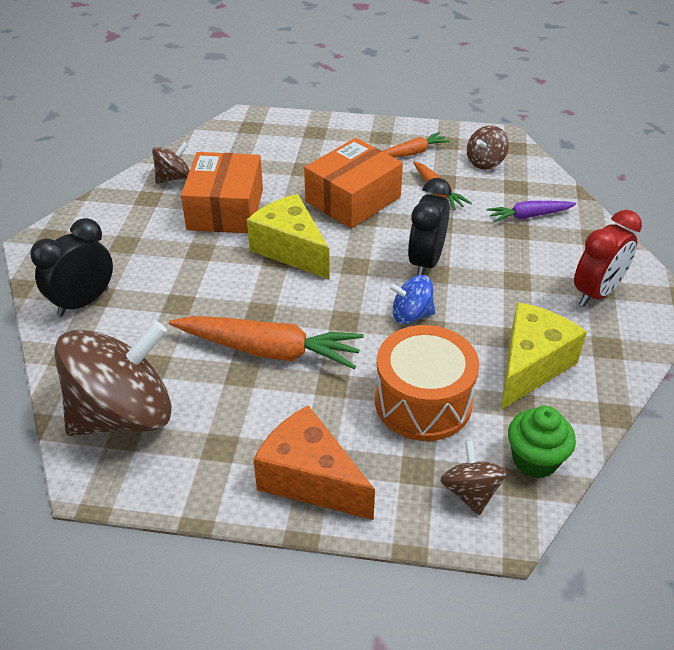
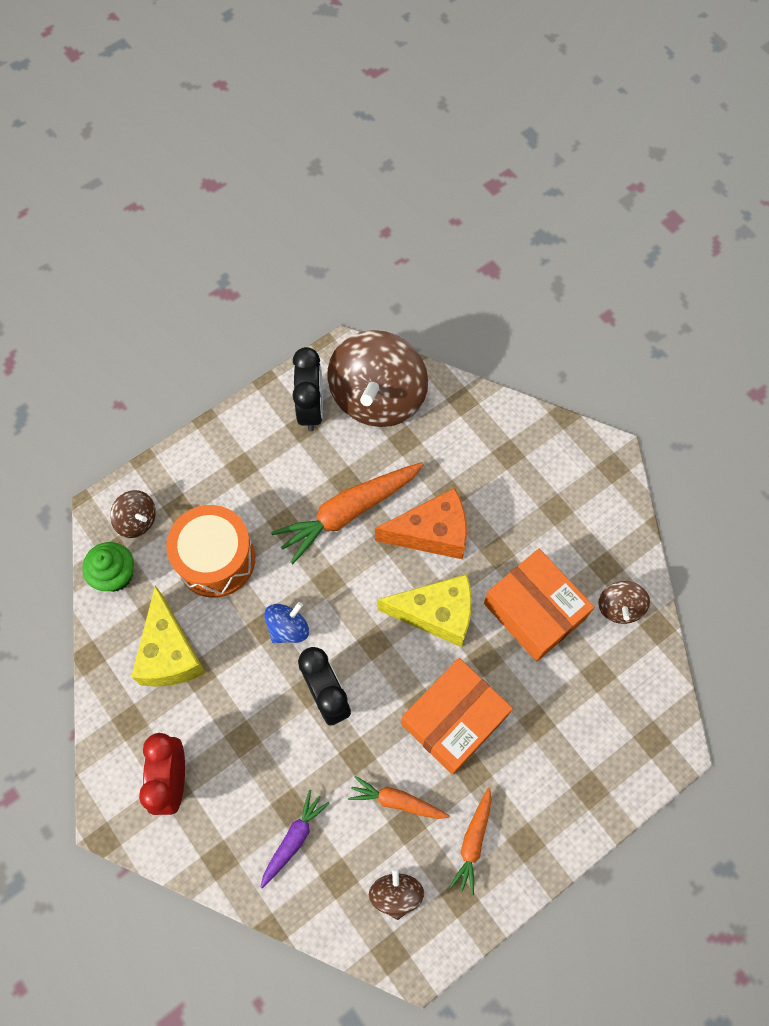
camera: 135 degrees right, 25 degrees up
(83, 302) = (508, 441): black clock -> black clock (311, 409)
(310, 479) = (232, 452): orange cheese -> orange cheese (432, 533)
(353, 199) = (454, 720): orange box -> orange box turned 45 degrees clockwise

